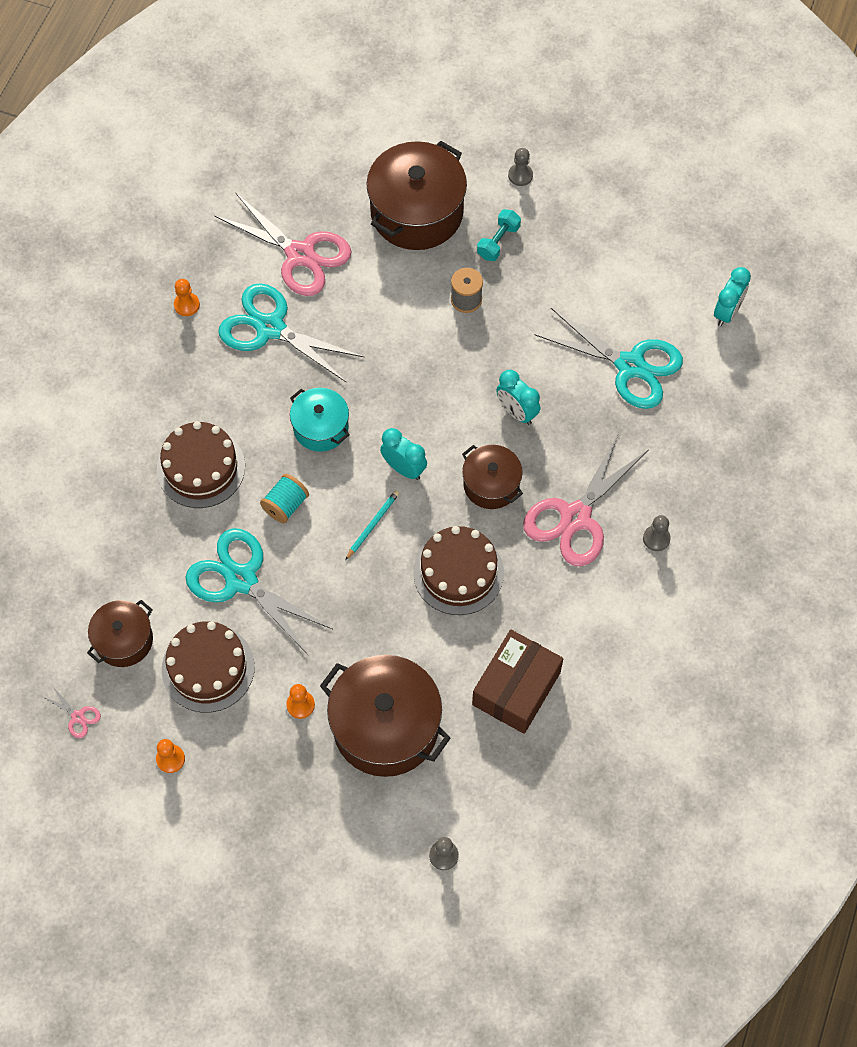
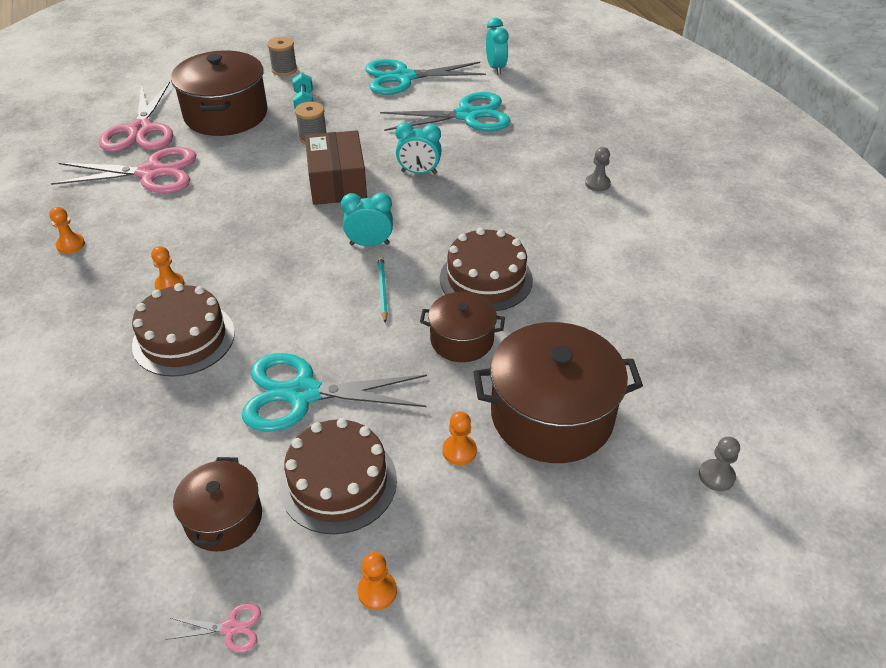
camera: 40 degrees left, 20 degrees down
(227, 404) = (170, 284): none -> orange pawn
(270, 328) = (165, 222): turquoise scissors -> turquoise scissors (404, 77)
(285, 505) = (292, 319): turquoise spool -> none
(321, 427) = (272, 256): turquoise pot -> none
(491, 484) = (448, 217): brown pot -> brown pot (462, 340)
(516, 688) = (618, 321): brown box -> brown box (337, 182)
(520, 175) = (284, 70): grey pawn -> grey spool
(576, 517) = (530, 202): pink scissors -> pink scissors (141, 130)

